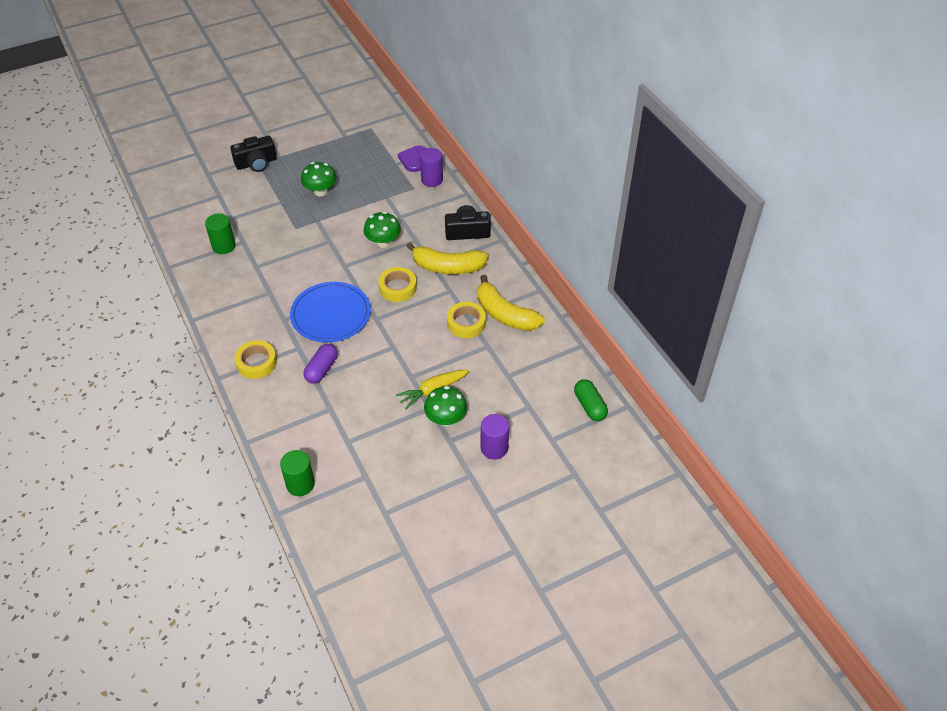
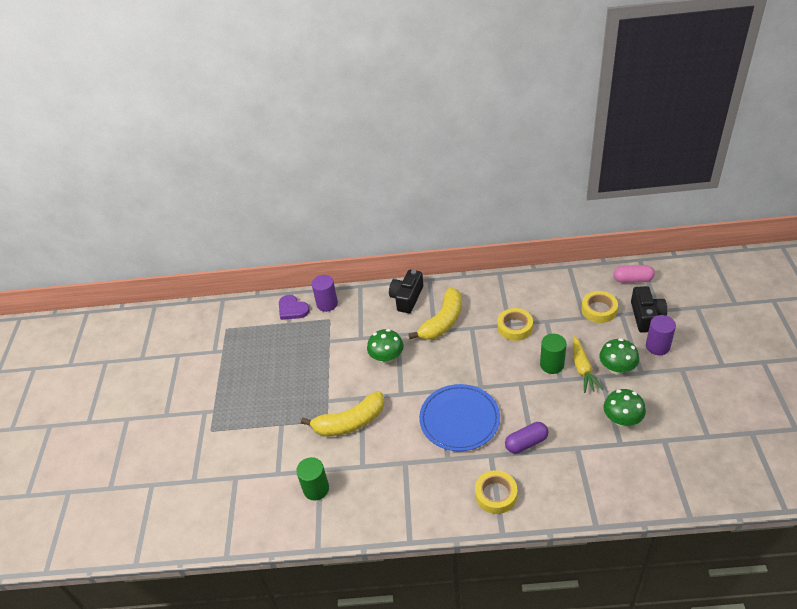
camera: 60 degrees left, 5 degrees down
(256, 163) = (209, 432): black camera -> black camera (646, 317)
(300, 484) = (660, 492): green cylinder -> green cylinder (552, 365)
(320, 191) = (288, 388): green mushroom -> green mushroom (622, 420)
(321, 369) = (526, 443): purple capsule -> purple capsule turned 75 degrees counterclockwise
(397, 288) = (450, 362): yellow tape -> yellow tape (599, 310)
(505, 314) = (516, 301): yellow banana -> yellow banana (350, 422)
(590, 406) = (632, 280): green capsule -> pink capsule

